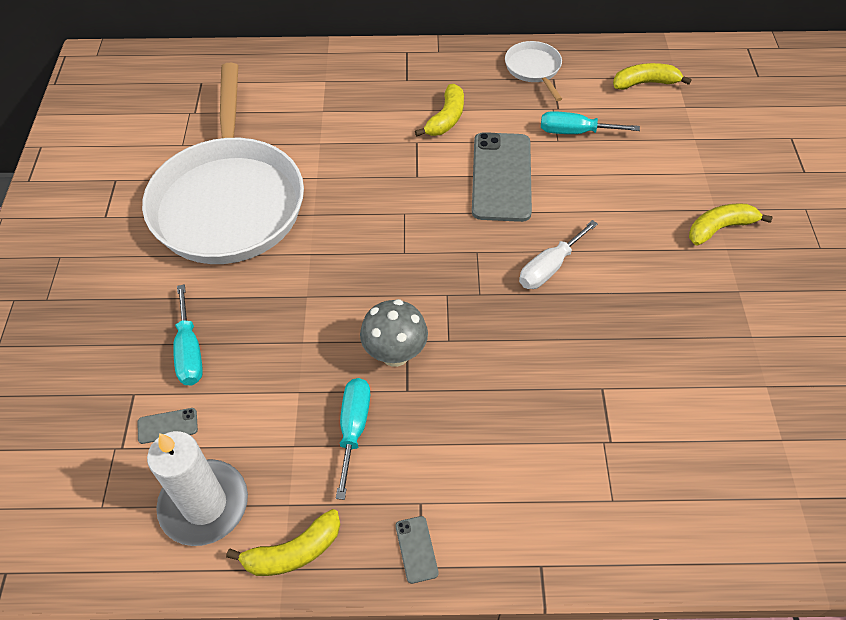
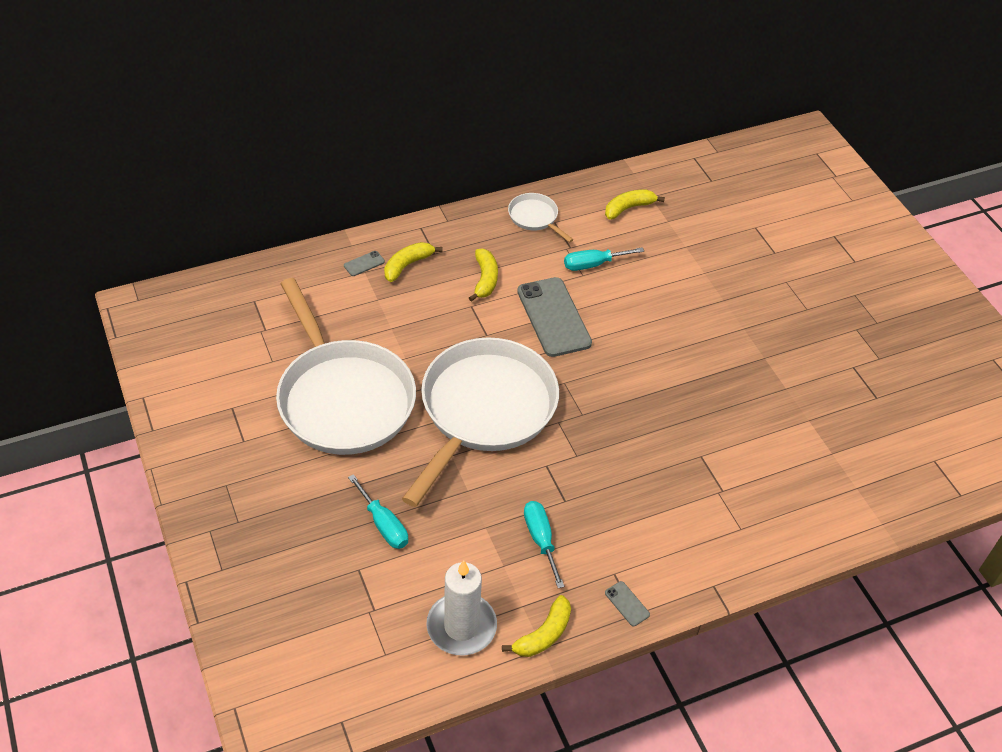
camera: 25 degrees left, 5 degrees down
(167, 426) = (400, 583): grey phone -> grey phone (364, 264)
(370, 257) = (484, 410): none -> white pan
(395, 354) = (542, 477): grey mushroom -> none
(549, 267) = (624, 379): white screwdriver -> none
(719, 228) = (732, 314): yellow banana -> yellow banana (407, 265)

